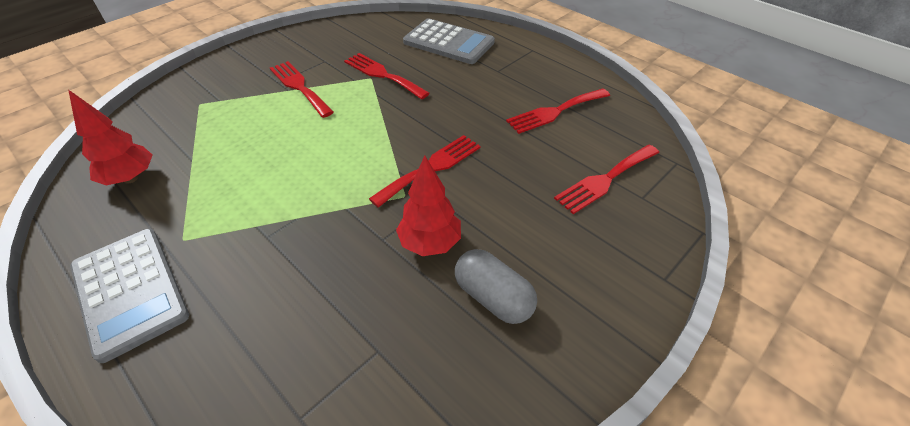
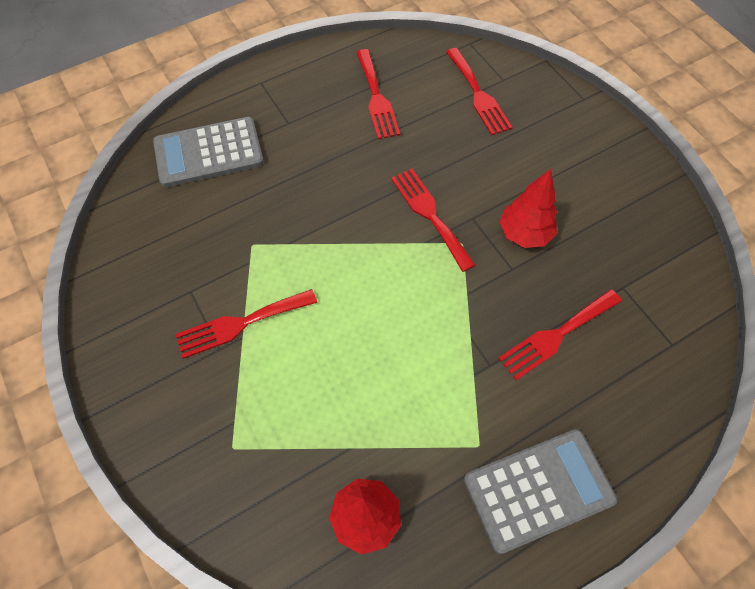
camera: 75 degrees left, 15 degrees up
(383, 75) = (251, 231): red fork -> red fork (556, 335)
(448, 42) = (209, 153): grey calculator -> grey calculator turned 150 degrees counterclockwise
(493, 297) = (585, 203): grey capsule -> none

